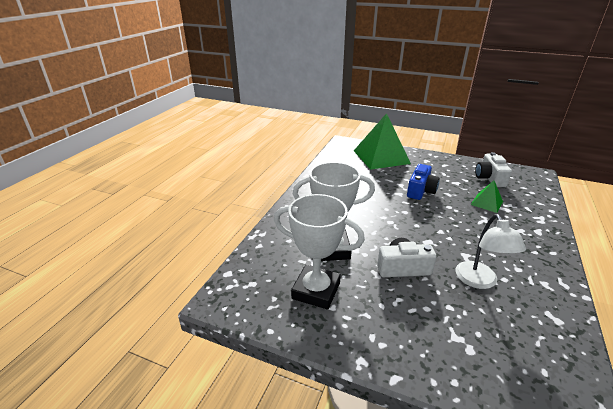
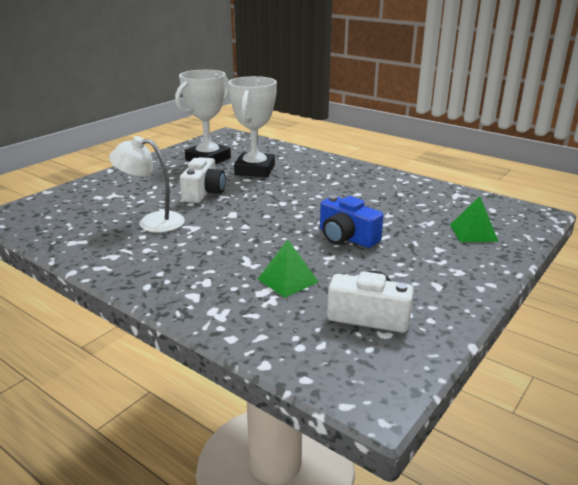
camera: 105 degrees right, 5 degrees down
(381, 157) = (473, 232): green pyramid -> green pyramid, size x0.48

